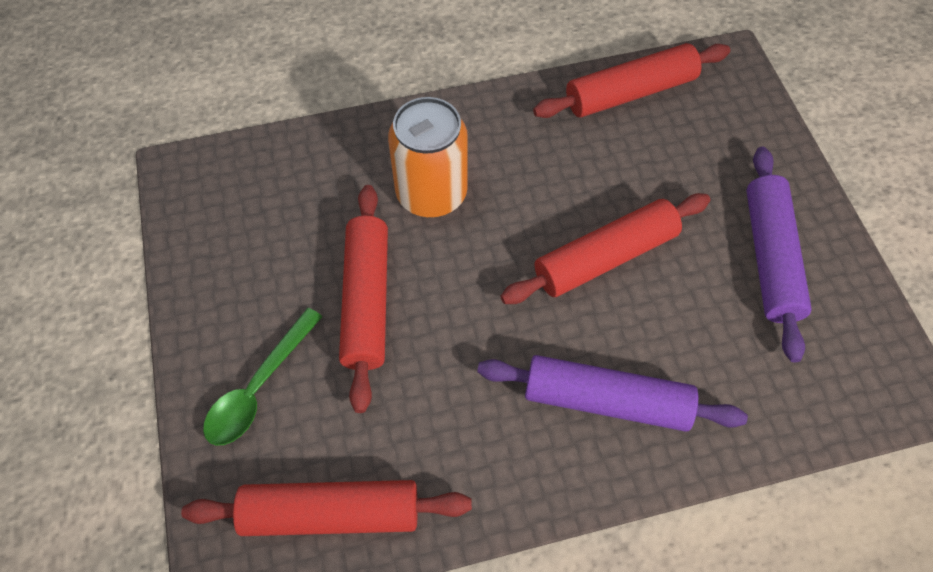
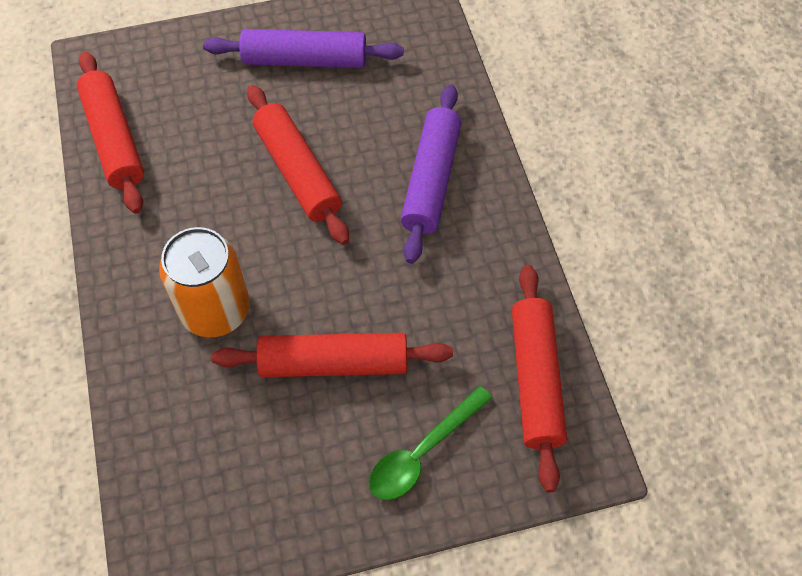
camera: 90 degrees left, 0 degrees up
(259, 387) = (422, 452): green spoon -> green spoon turned 105 degrees clockwise

